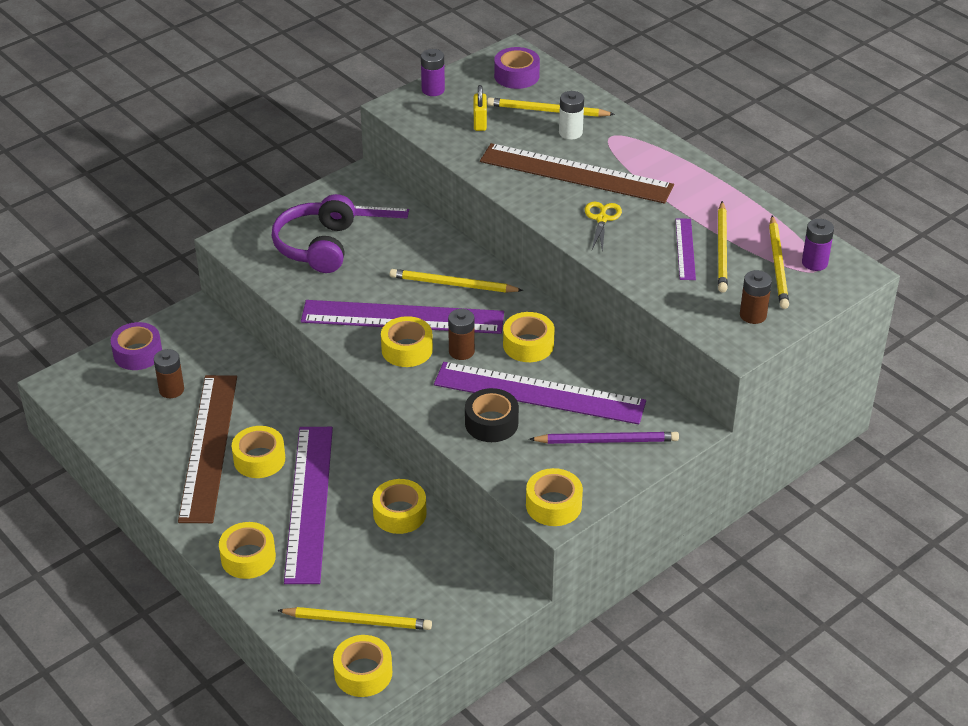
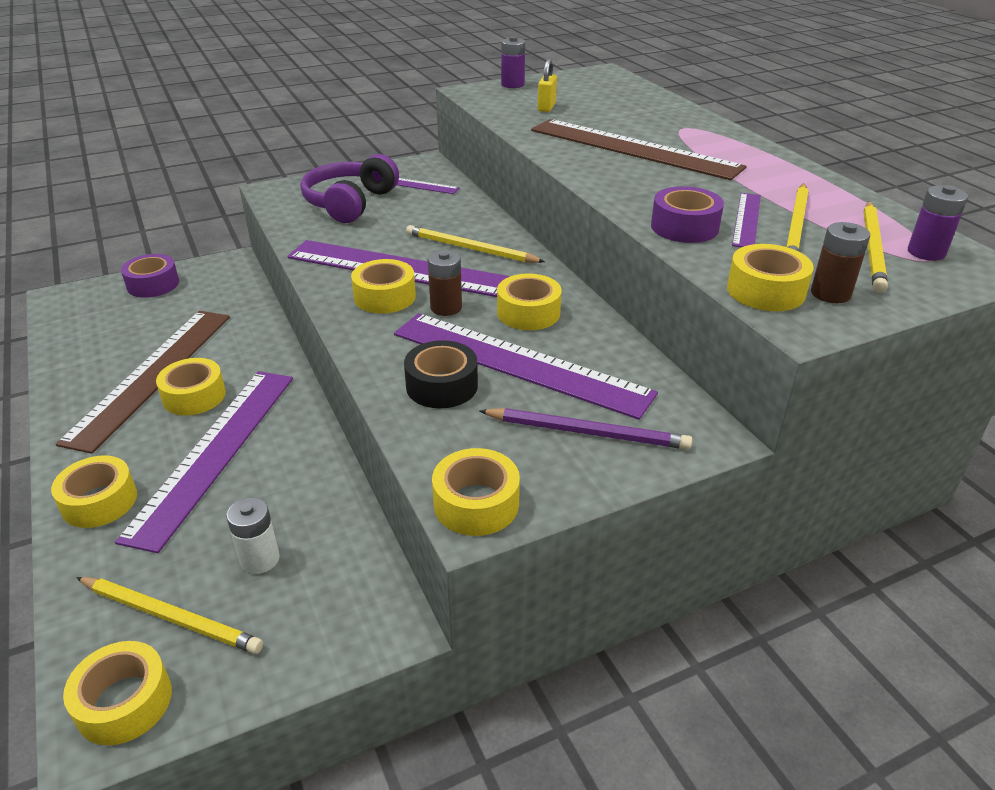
camera: 15 degrees right, 5 degrees down
(171, 390) = (158, 318): brown battery -> none
(399, 513) = (311, 484): yellow tape -> yellow tape (765, 291)
(516, 76) = (601, 84): purple tape -> purple tape (684, 227)
(547, 111) = (621, 106): yellow pencil -> none
(570, 132) = (640, 121): white battery -> white battery (260, 559)
(602, 219) = (649, 184): yellow scissors -> none

